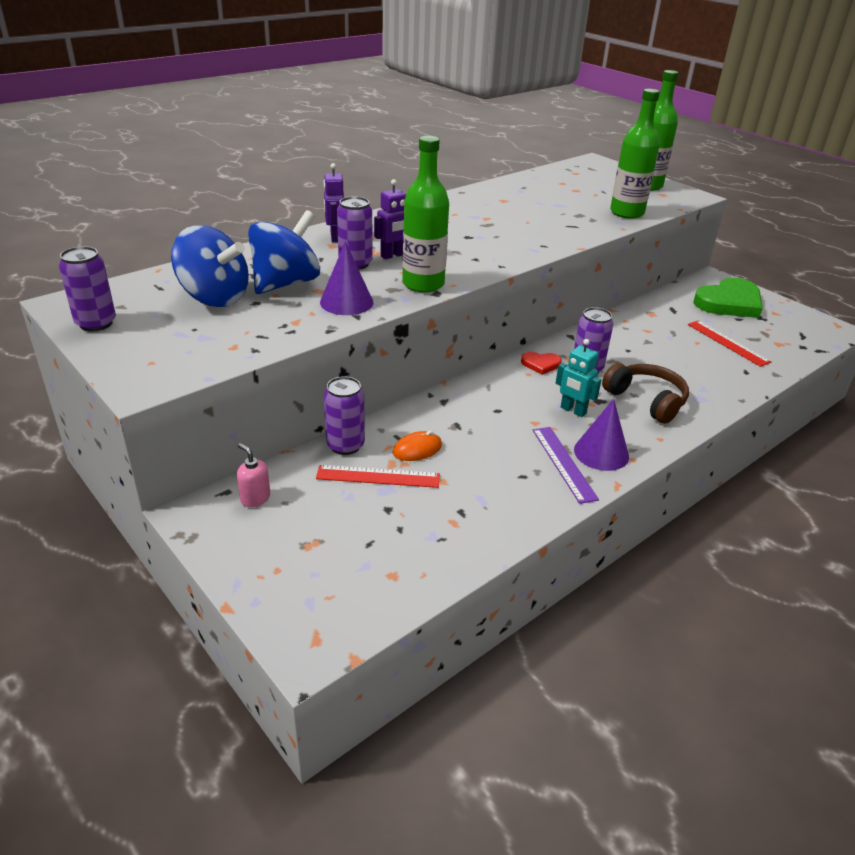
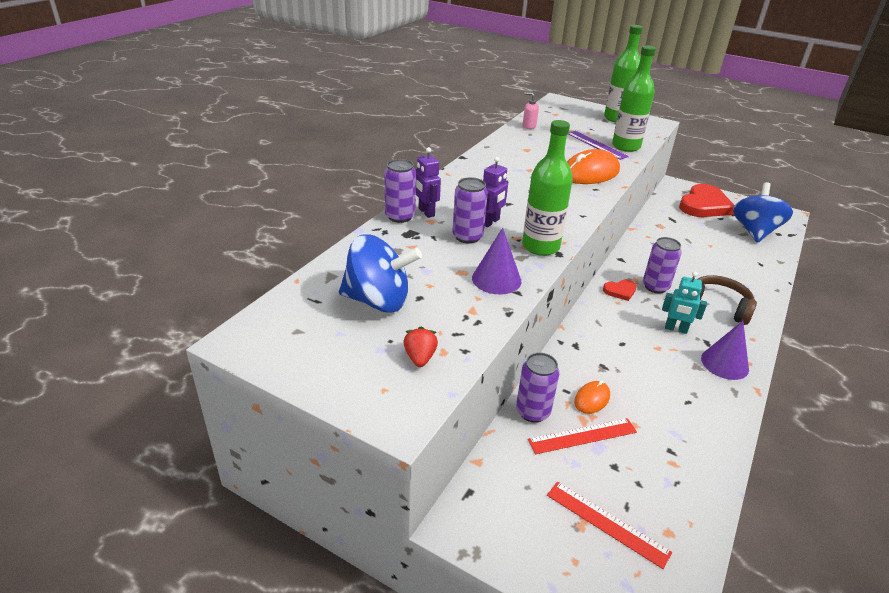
camera: 20 degrees left, 0 degrees up
(96, 323) = (291, 357): purple can -> purple can (400, 216)
(207, 346) = (420, 358): none -> red strawberry
(255, 498) = (500, 491): pink soap dispenser -> pink soap dispenser (529, 126)
(286, 283) = (427, 270): blue spinning top -> blue spinning top (754, 231)
(554, 230) = (590, 173): none -> orange mouse
(564, 463) = (707, 381): purple ruler -> purple ruler (596, 145)
(727, 343) = (730, 241): red ruler -> red ruler (606, 523)
(729, 302) = (704, 205): green heart -> red heart

